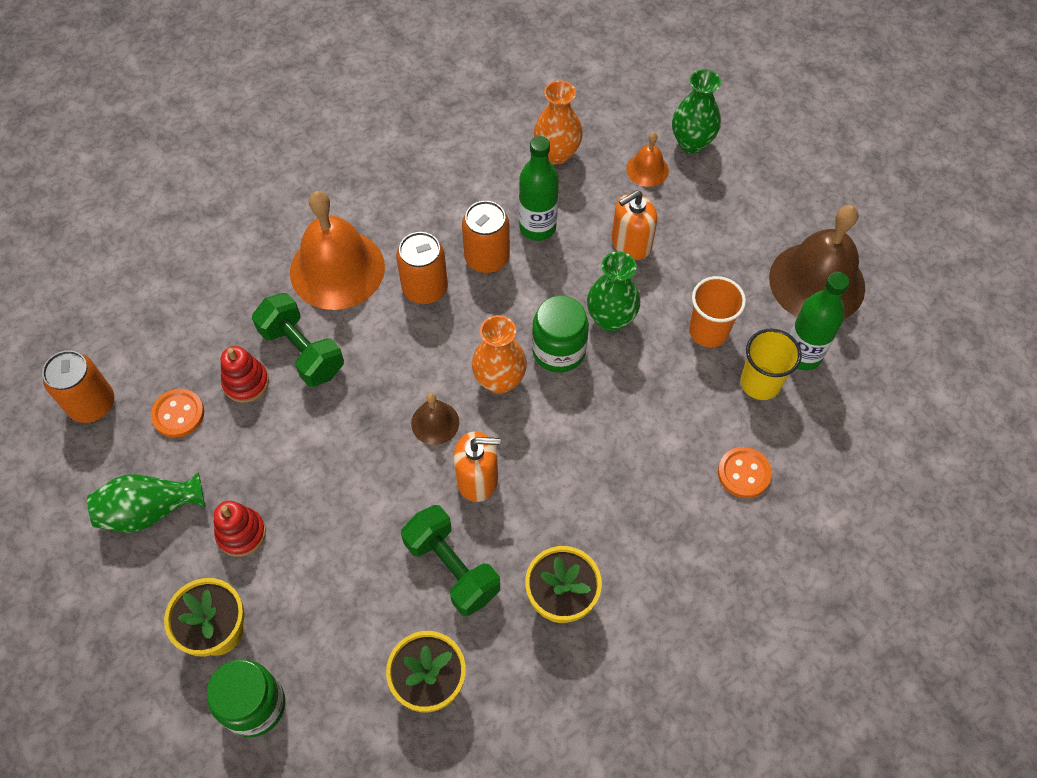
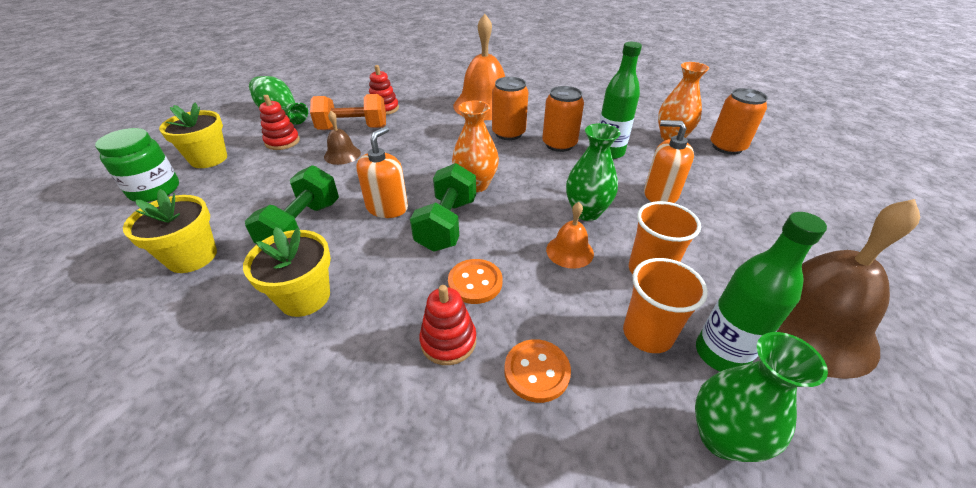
camera: 55 degrees right, 20 degrees down
(92, 404) = (334, 81): orange can -> orange can (727, 147)
(178, 414) = (347, 100): orange button -> orange button (475, 282)
(273, 441) = (353, 128): none -> orange dumbbell
(302, 351) = (420, 115): green dumbbell -> green dumbbell (447, 224)
(435, 422) = (416, 173): brown bell -> brown bell (342, 155)
(477, 479) = (387, 207): orange soap dispenser -> orange soap dispenser turned 120 degrees counterclockwise
(558, 351) = (529, 199): green jar -> none
(647, 169) = (728, 176): orange bell -> orange bell (569, 251)
(681, 514) = (448, 341): none -> red stacking toy
(691, 143) = (786, 185): green vase -> green vase (722, 437)
(760, 383) = (647, 334): yellow cup -> orange cup

